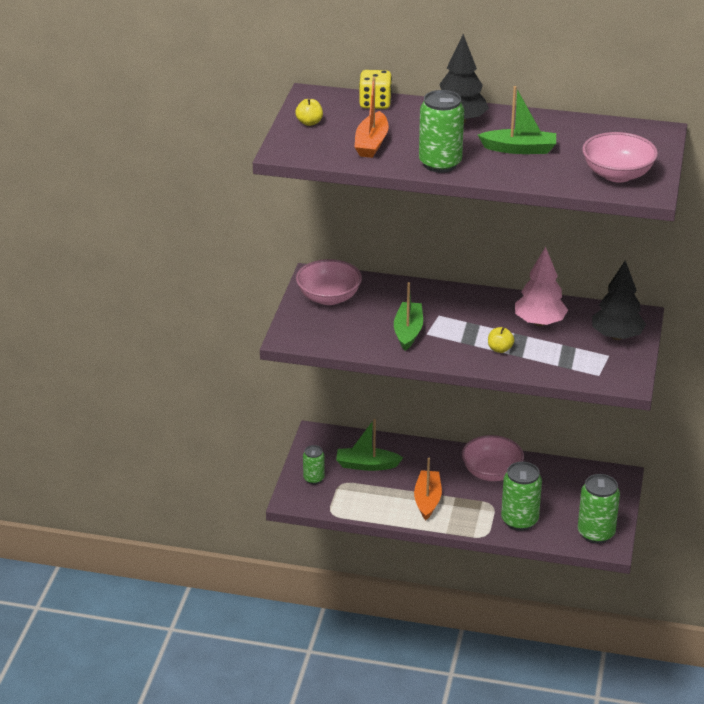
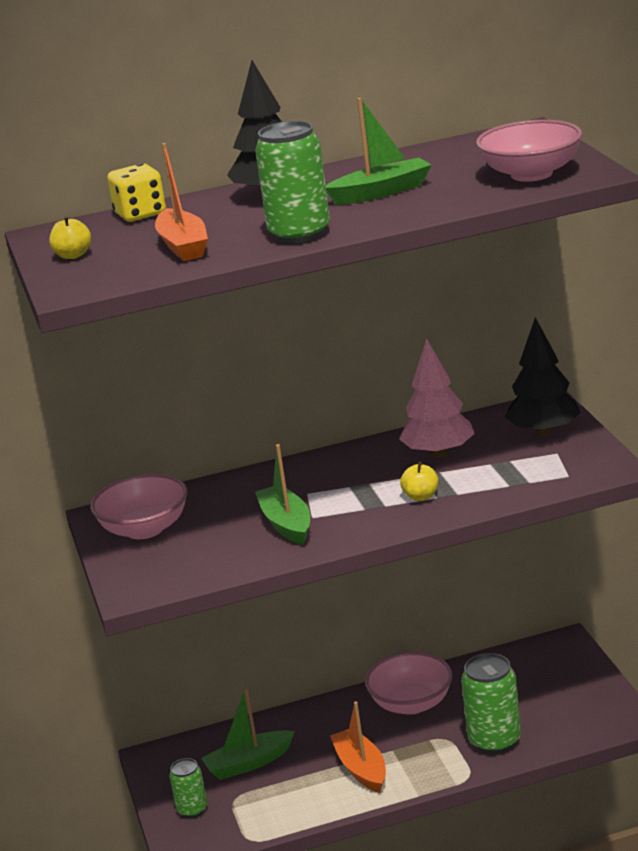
camera: 25 degrees left, 10 degrees down
(596, 533) = (596, 714): green can -> none

